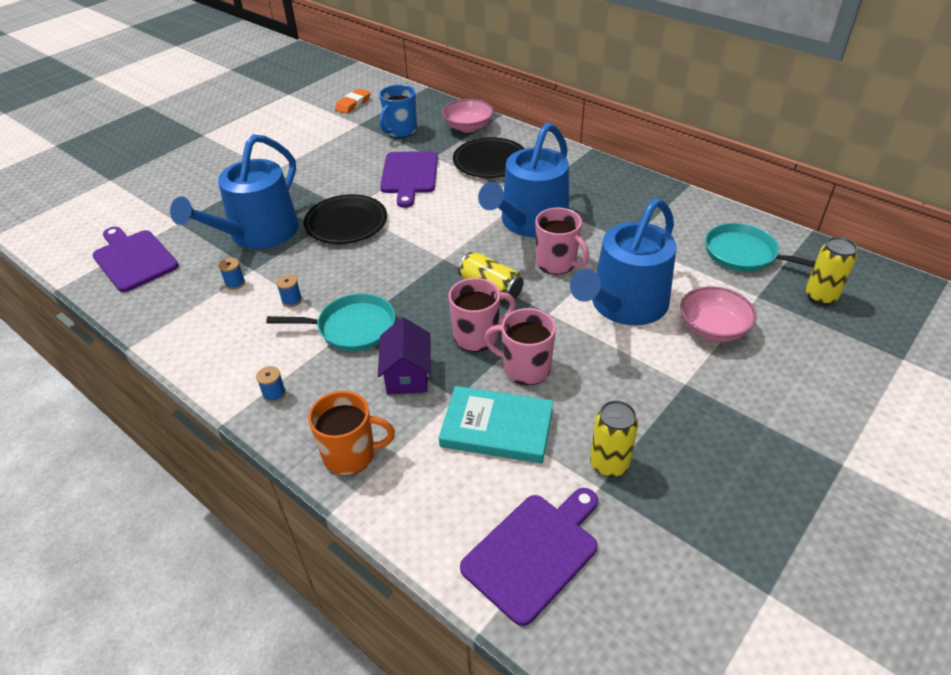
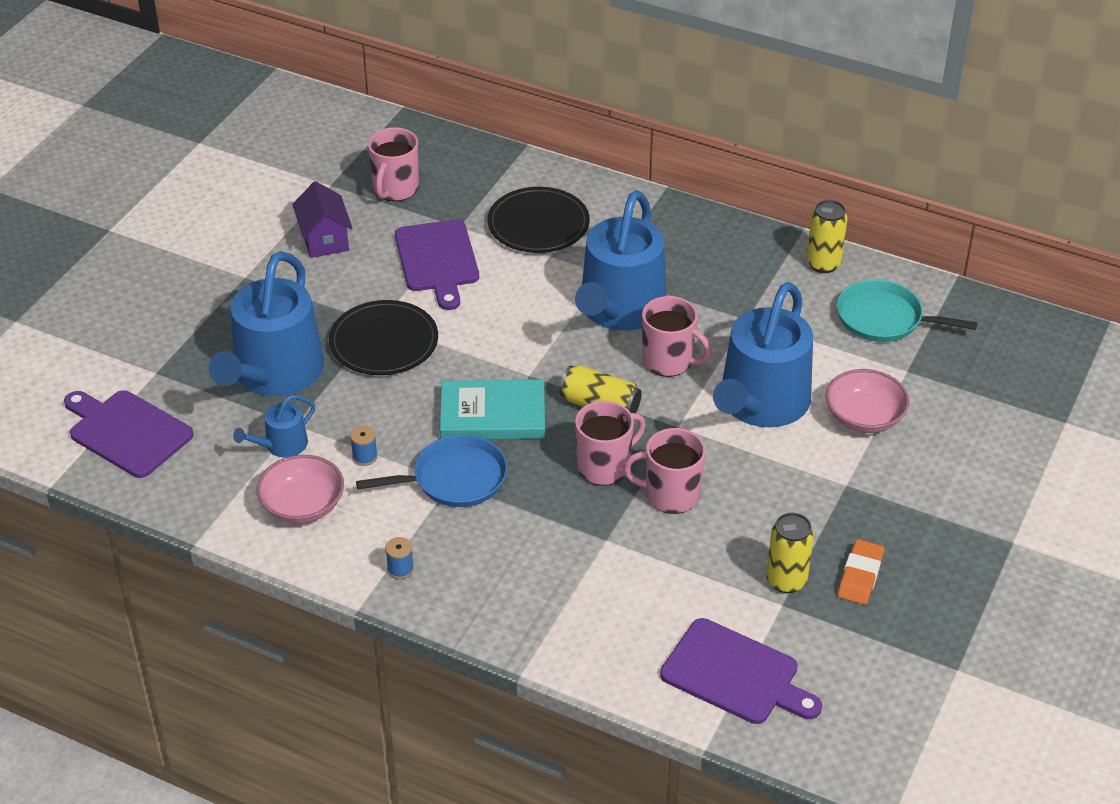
camera: 15 degrees left, 0 degrees up
(235, 283) = (281, 445): blue spool -> blue watering can
(351, 455) = (516, 617): orange mug -> none
(352, 327) = (455, 478): turquoise pan -> blue pan
(353, 104) = (306, 150): orange eraser -> orange eraser (860, 575)
(400, 131) = (395, 189): blue mug -> pink mug
(407, 375) = (542, 523): purple house -> purple house (324, 239)
(468, 127) = (488, 171): pink bowl -> pink bowl (303, 505)
(497, 428) = (661, 564): turquoise book -> turquoise book (493, 415)
(534, 552) = (735, 674): purple cutting board -> purple cutting board turned 90 degrees clockwise
(820, 296) = (975, 361): yellow can -> yellow can (823, 264)

